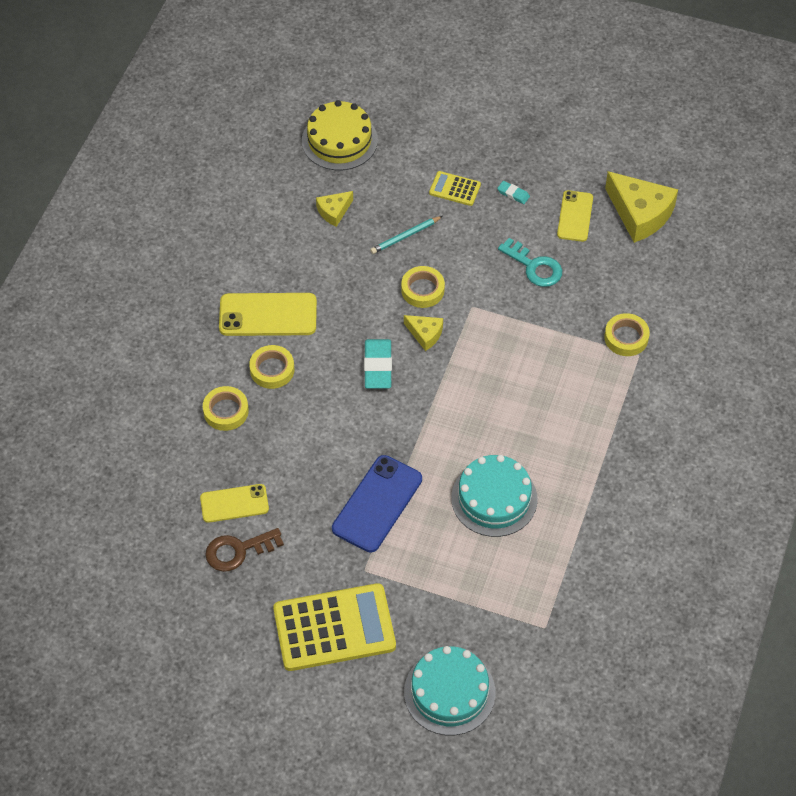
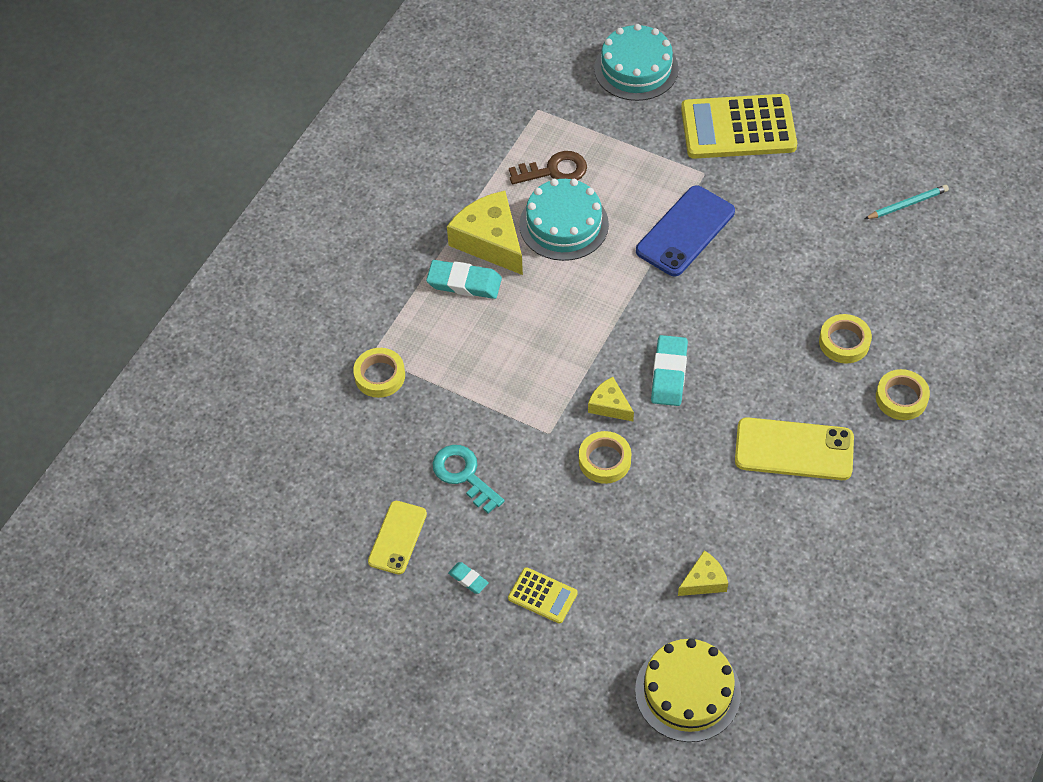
camera: 170 degrees left, 0 degrees up
(234, 503) = (834, 247): yellow phone -> none
(238, 551) = (831, 202): brown key -> brown key (554, 170)
(272, 370) = (791, 383): yellow tape -> yellow tape (901, 398)
(405, 236) = (616, 534): turquoise pencil -> turquoise pencil (907, 204)
(574, 429) = (464, 283): none -> turquoise eraser
(640, 214) = (315, 531): yellow cheese -> yellow cheese (490, 241)

